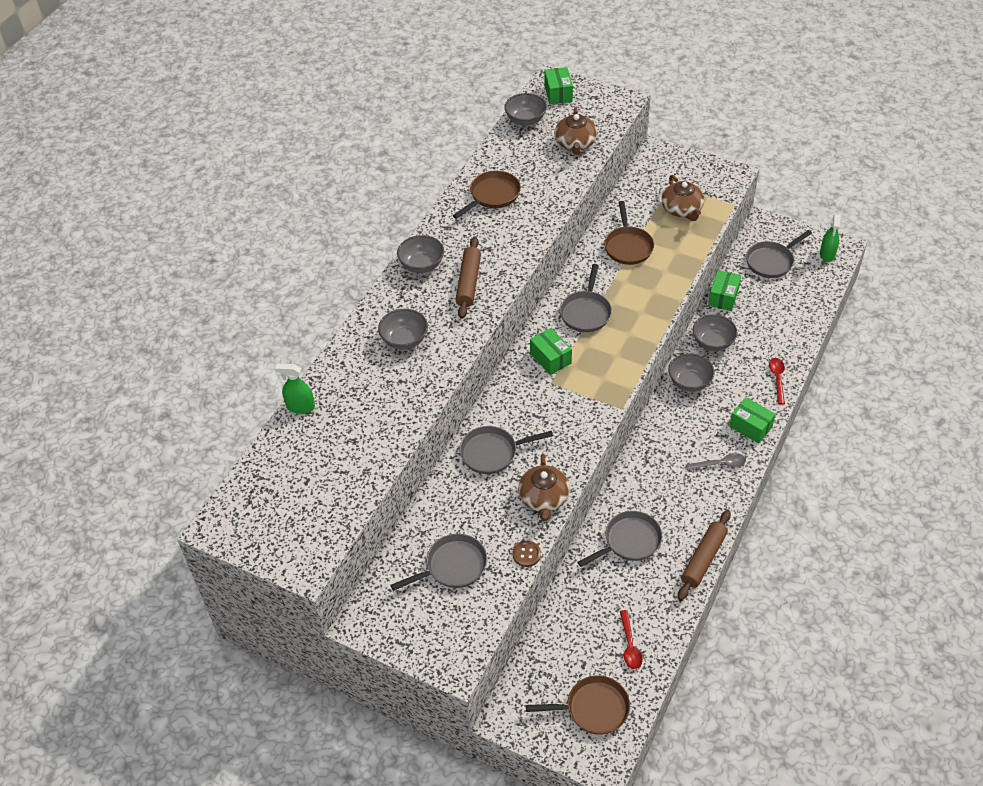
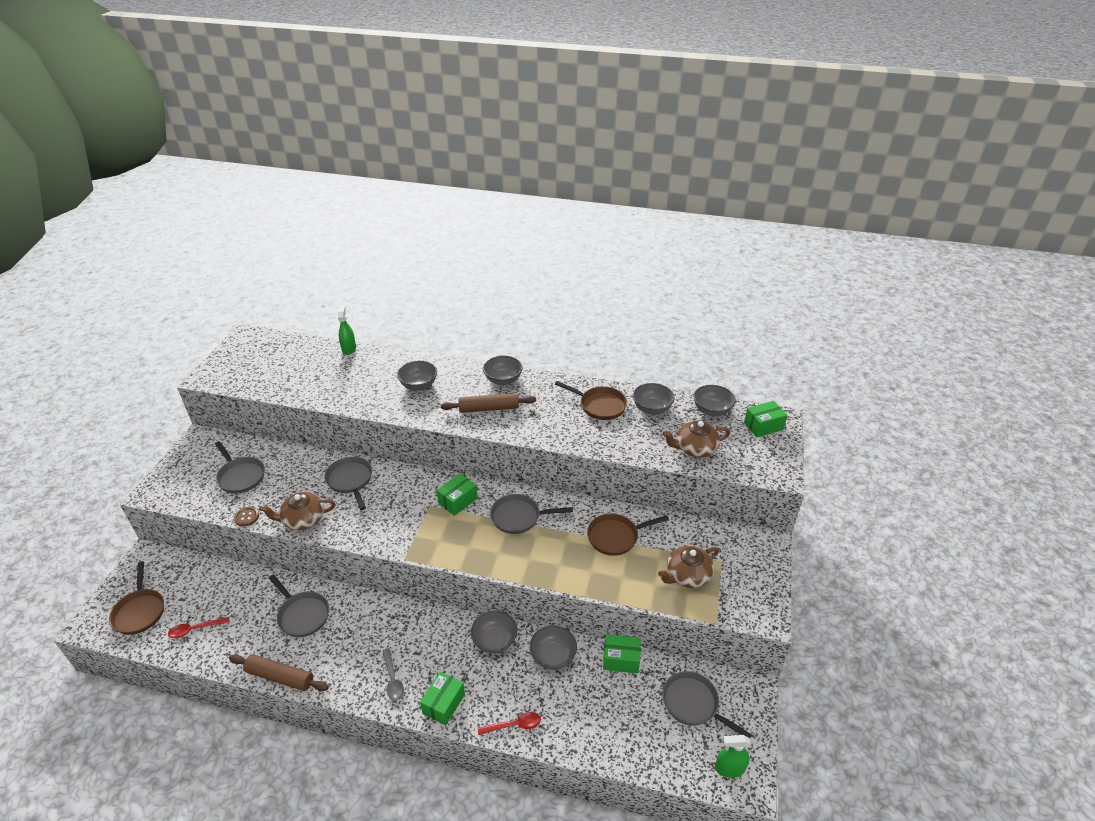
camera: 75 degrees right, 10 degrees down
(509, 159) = (652, 408): none -> grey bowl

